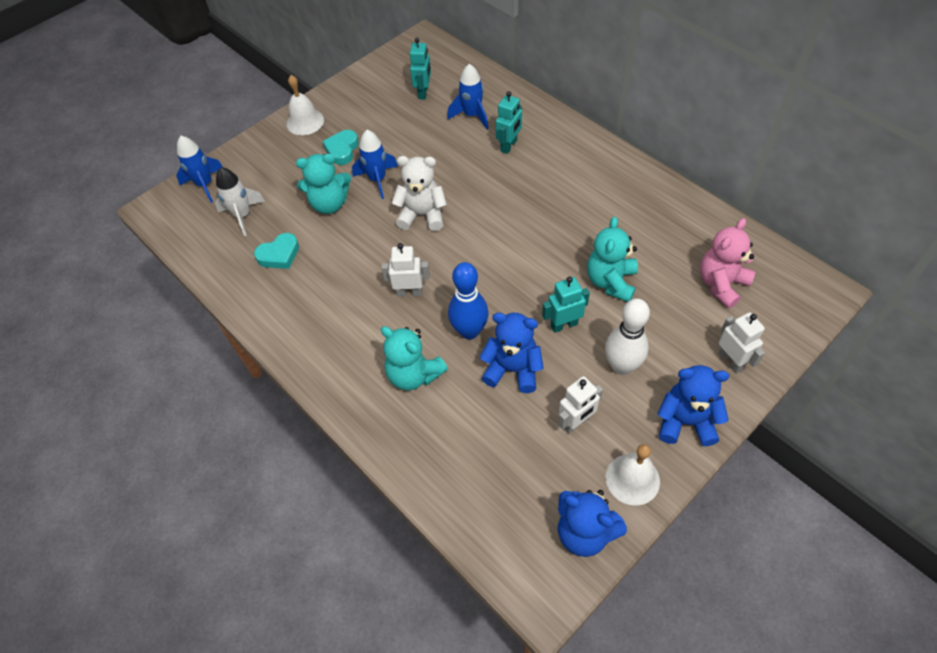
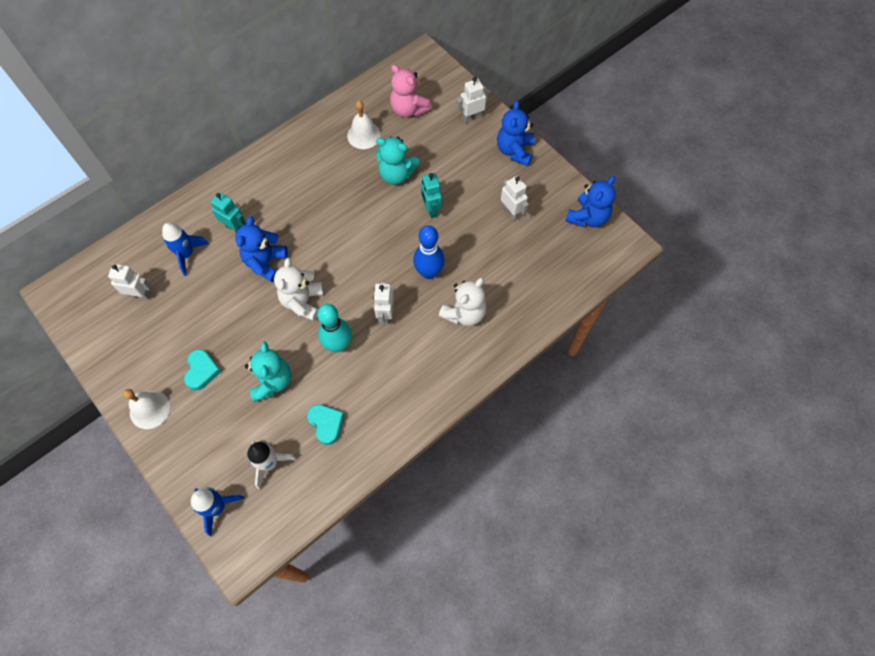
camera: 90 degrees left, 10 degrees up
(342, 150) = (202, 371): turquoise heart -> turquoise heart turned 105 degrees counterclockwise
(370, 253) = (338, 345): none -> turquoise bowling pin
(377, 180) = (250, 338): blue rocket -> none
(414, 374) = (464, 313): turquoise teddy bear -> white teddy bear
(423, 92) = (140, 295): turquoise robot -> white robot
(512, 369) = (466, 246): blue teddy bear -> blue teddy bear (265, 262)
(621, 366) = (469, 179): white bowling pin -> none
(632, 479) = (553, 186): white bell -> white bell (364, 135)

